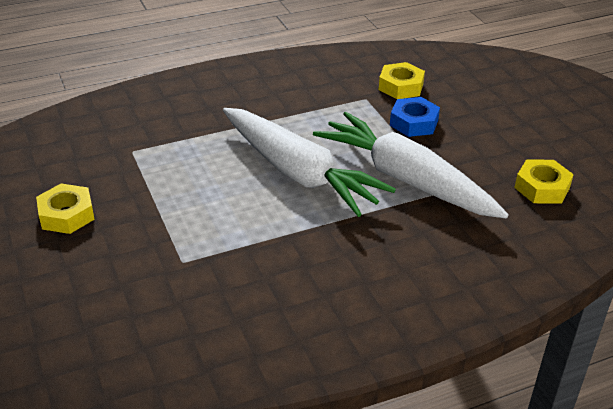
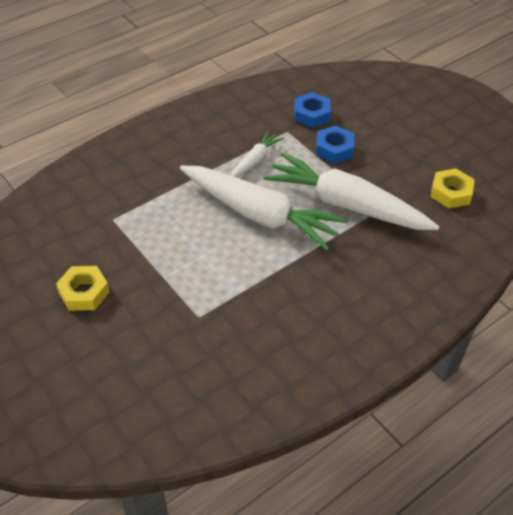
camera: 15 degrees left, 10 degrees up
(316, 120) = (255, 160): none -> white carrot
(401, 86) = (312, 114): yellow nut -> blue nut

